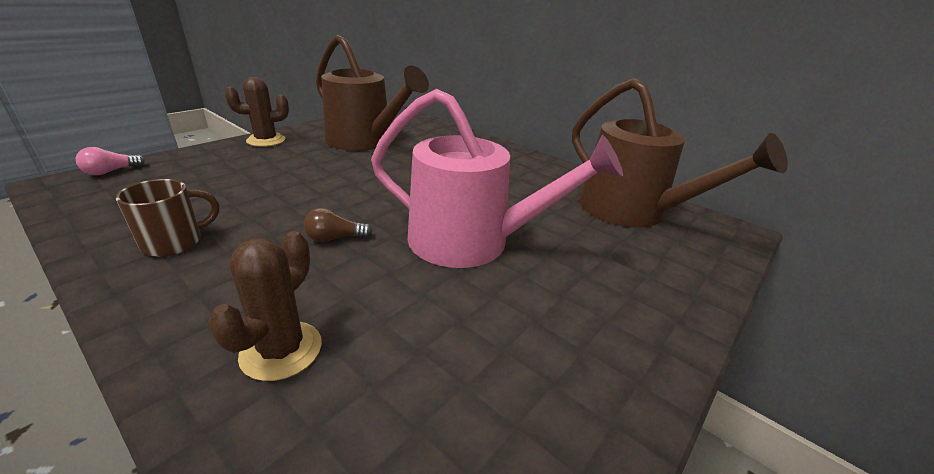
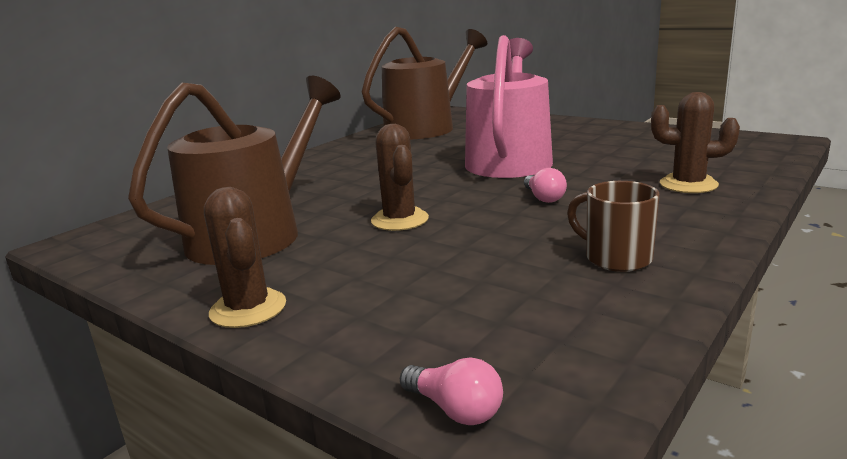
camera: 90 degrees left, 10 degrees down
(335, 238) = (543, 198): brown light bulb -> pink light bulb
(345, 177) = (400, 220): none -> brown cactus

